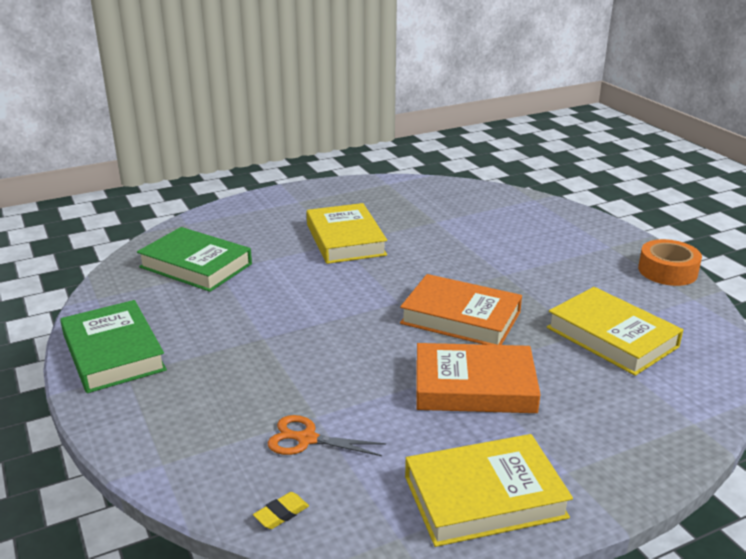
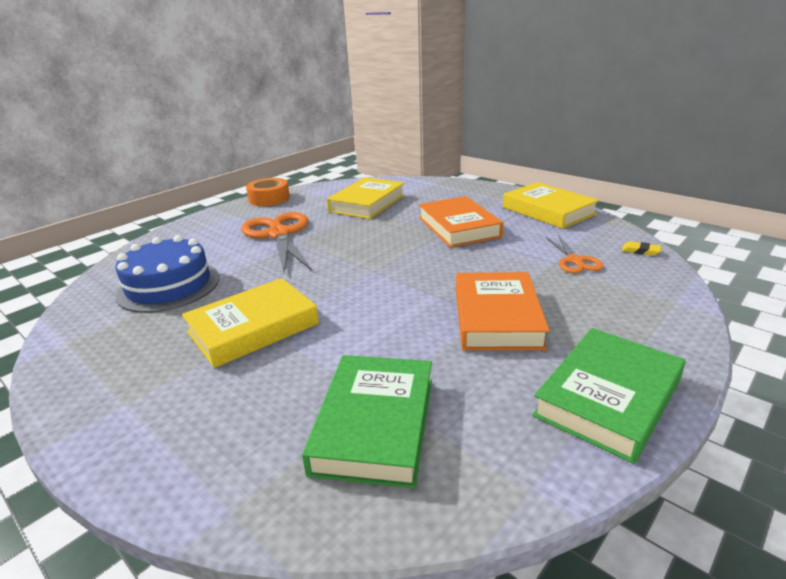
camera: 110 degrees left, 0 degrees up
(446, 213) = (169, 286): none -> blue cake
(460, 318) = (378, 244): orange book -> orange book (497, 317)
(533, 266) = (278, 234): none -> orange scissors

